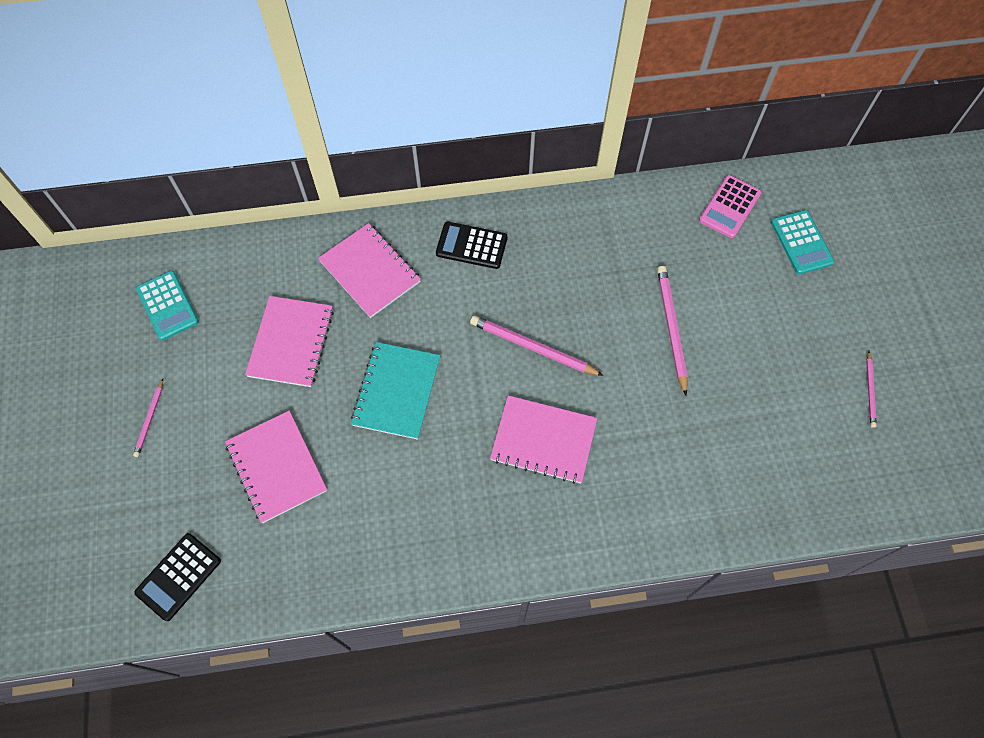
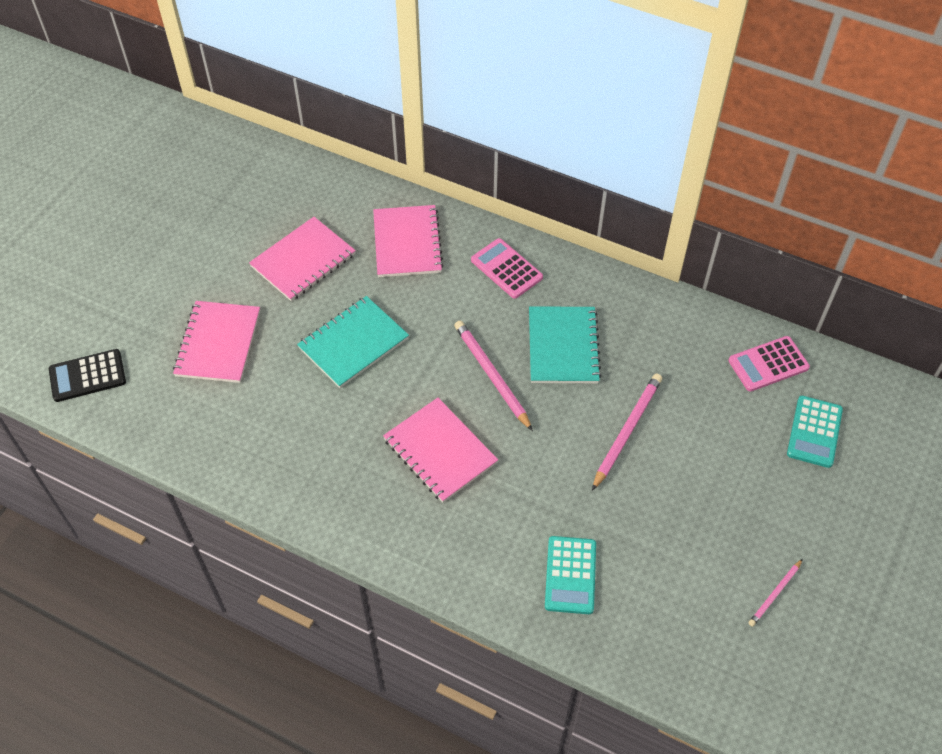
camera: 35 degrees right, 10 degrees down
(150, 419) = (158, 255): pink pencil -> none
(167, 306) = (235, 183): turquoise calculator -> turquoise calculator (570, 575)
(471, 246) = (506, 269): black calculator -> pink calculator
(569, 287) = (563, 346): none -> turquoise notebook

